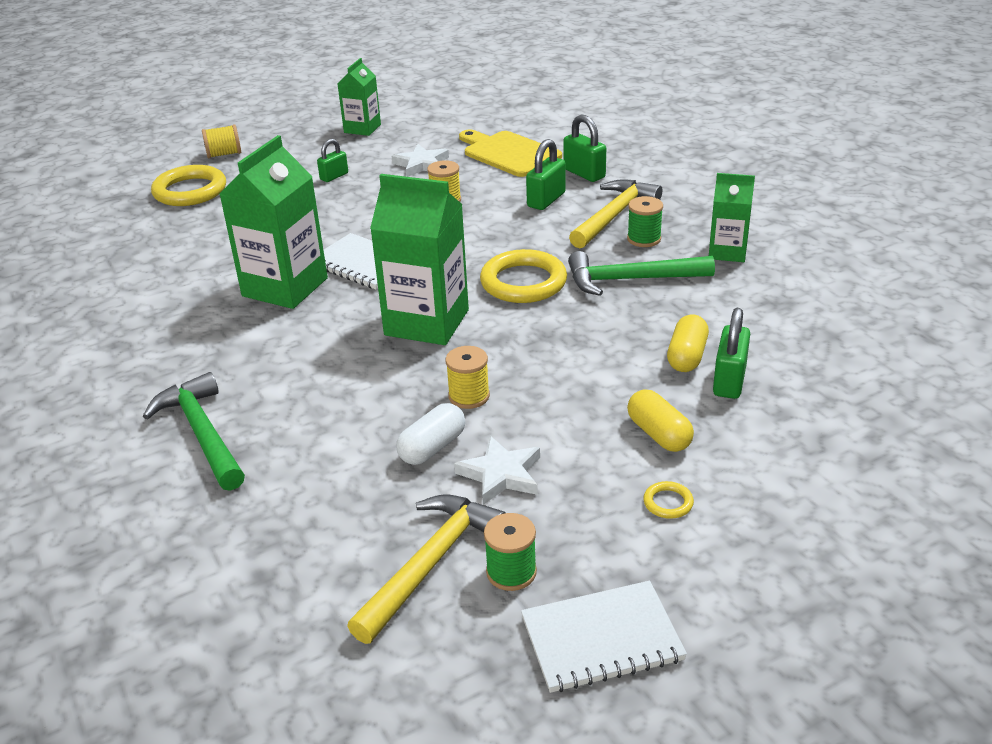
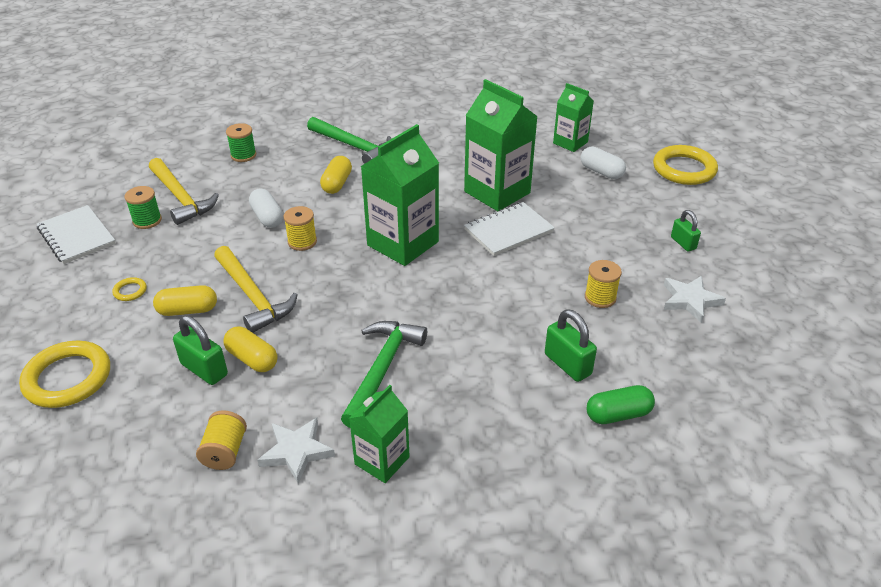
camera: 110 degrees right, 5 degrees up
(203, 433) = (354, 147): green hammer -> green hammer turned 45 degrees clockwise
(212, 233) = (601, 172): none -> white capsule
(224, 154) = (756, 192): yellow spool -> yellow spool (225, 452)
(317, 414) = (337, 183): none -> yellow capsule
(362, 128) = (799, 280): green carton -> green carton (570, 143)
(501, 474) = (219, 236): white star -> white star (296, 451)
(508, 153) = (696, 370): yellow cutting board -> none
(523, 282) = (423, 305): yellow ring -> yellow ring (68, 378)
(584, 173) = (618, 414): green padlock -> green capsule
(601, 639) = (77, 236): white notebook -> white notebook turned 45 degrees counterclockwise
(614, 215) = (507, 403): yellow hammer -> yellow hammer (252, 296)
(644, 239) = (447, 407): green spool -> green spool (243, 155)

